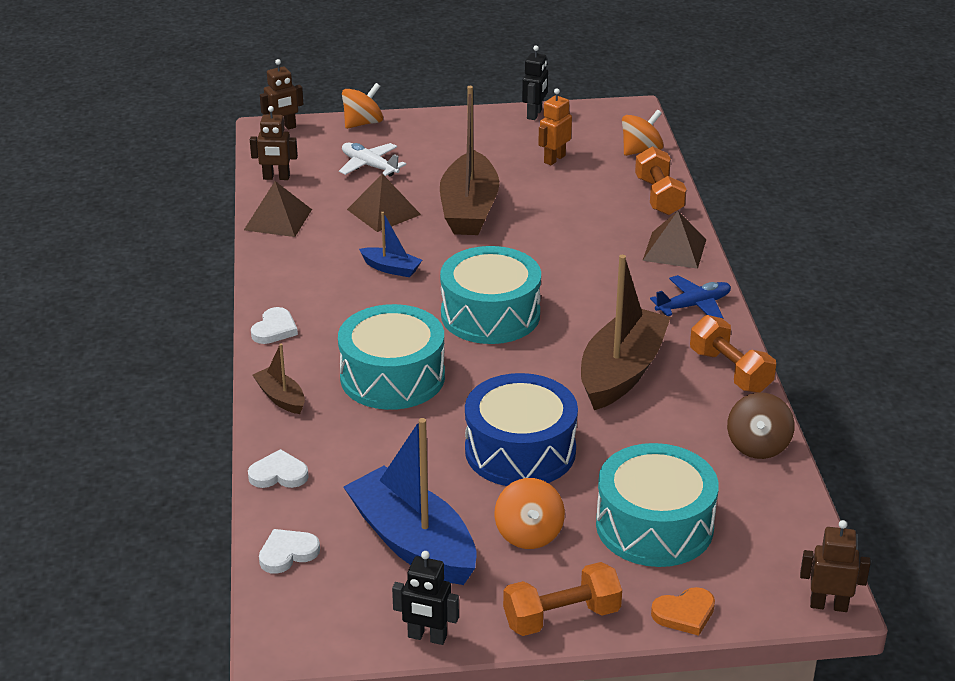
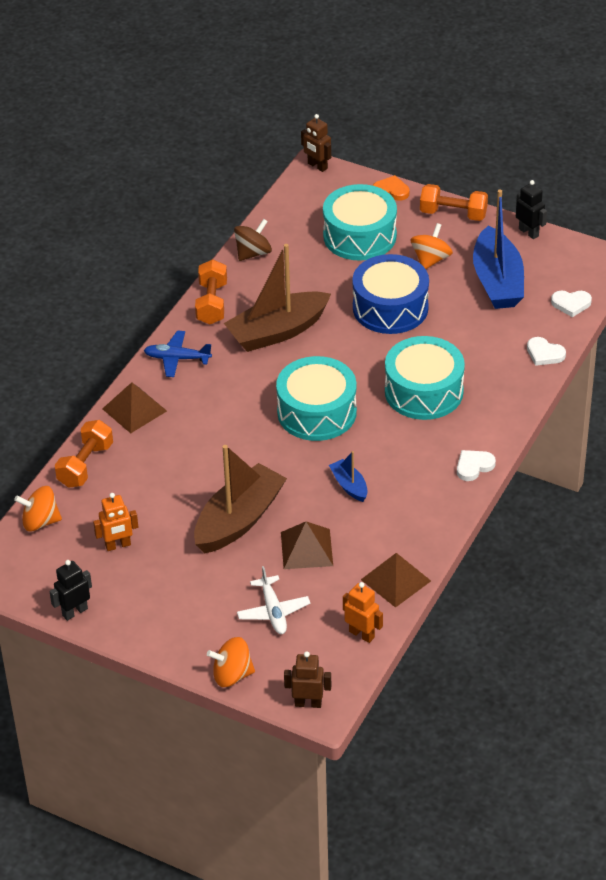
camera: 145 degrees left, 10 degrees up
(276, 178) = (362, 634): brown robot -> orange robot
(281, 398) = (507, 407): brown boat -> none

